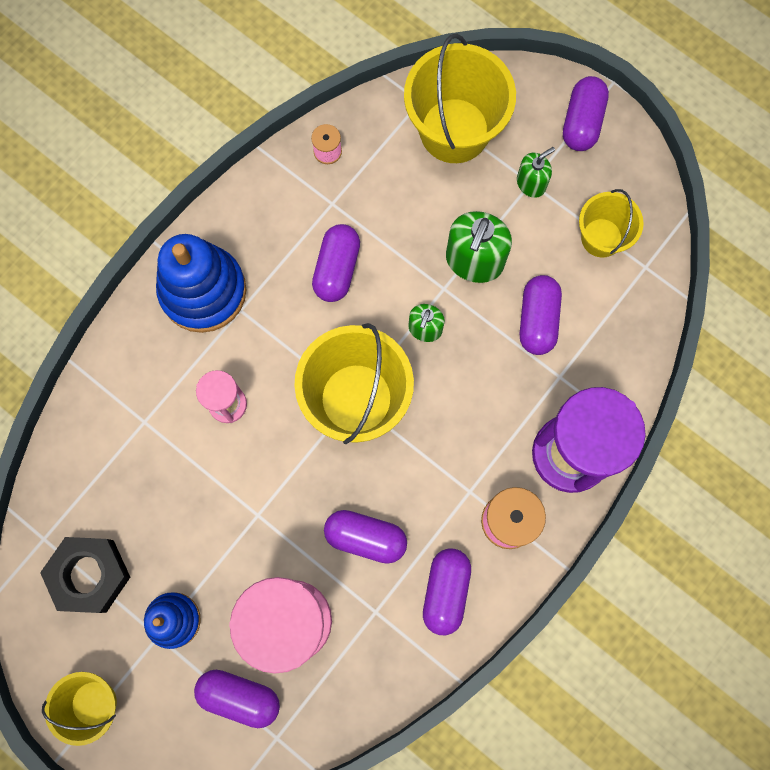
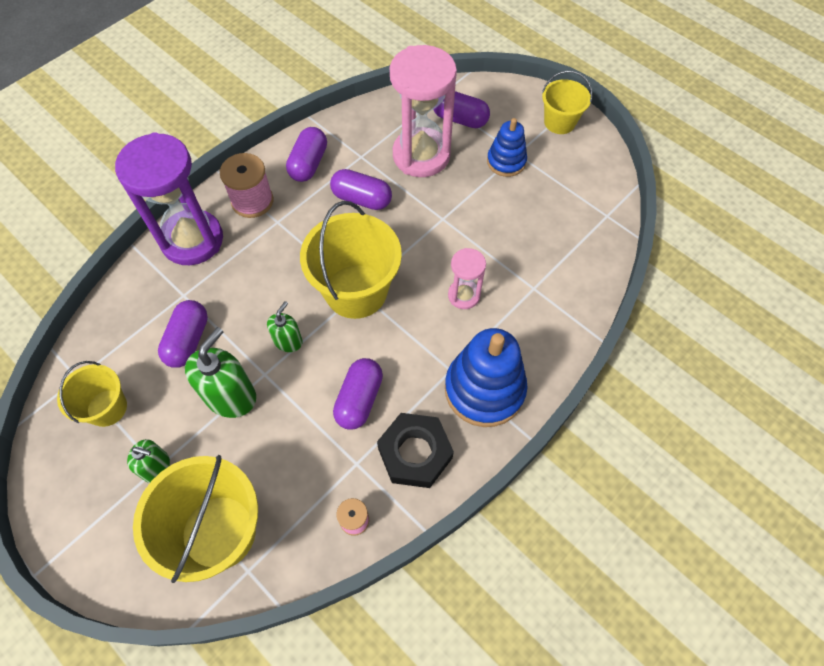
camera: 175 degrees left, 15 degrees down
(89, 575) = (569, 191): black nut -> black nut (415, 453)
(531, 183) = (156, 467): green soap dispenser -> green soap dispenser turned 135 degrees counterclockwise
(582, 122) = (84, 530): purple capsule -> none

